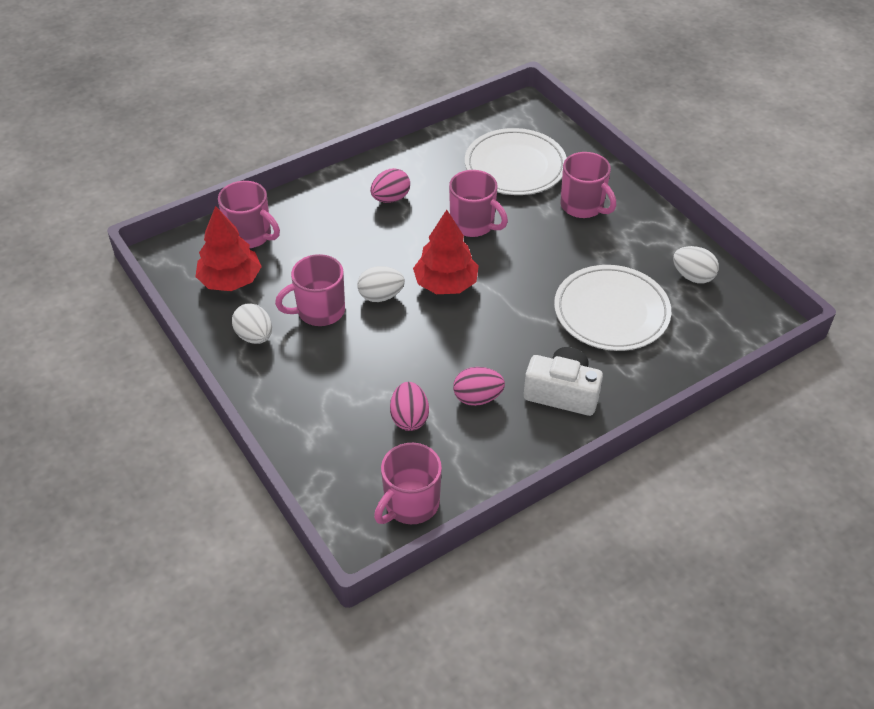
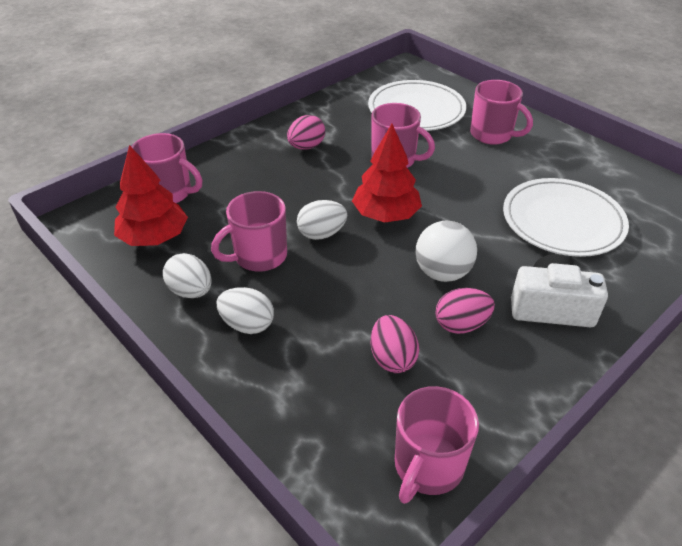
camera: 10 degrees left, 5 degrees down
(478, 348) = (442, 272): none -> white ball
(692, 276) = (623, 181): white egg -> white egg (247, 324)

